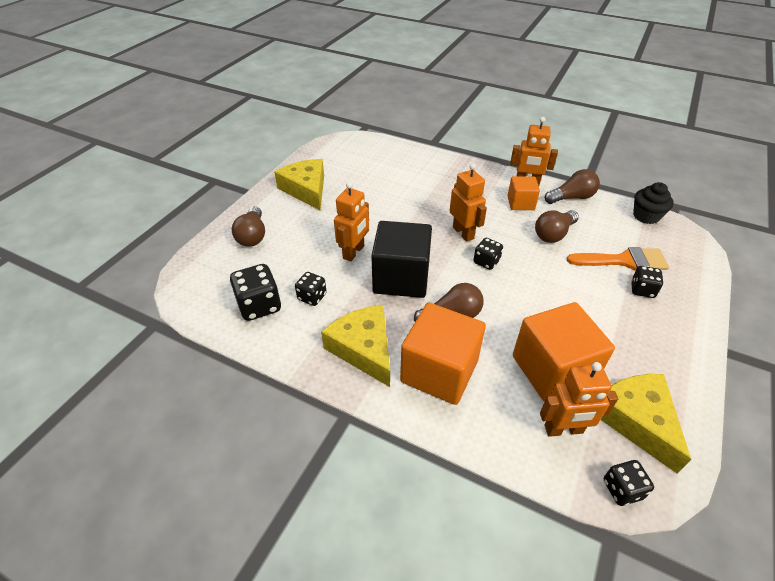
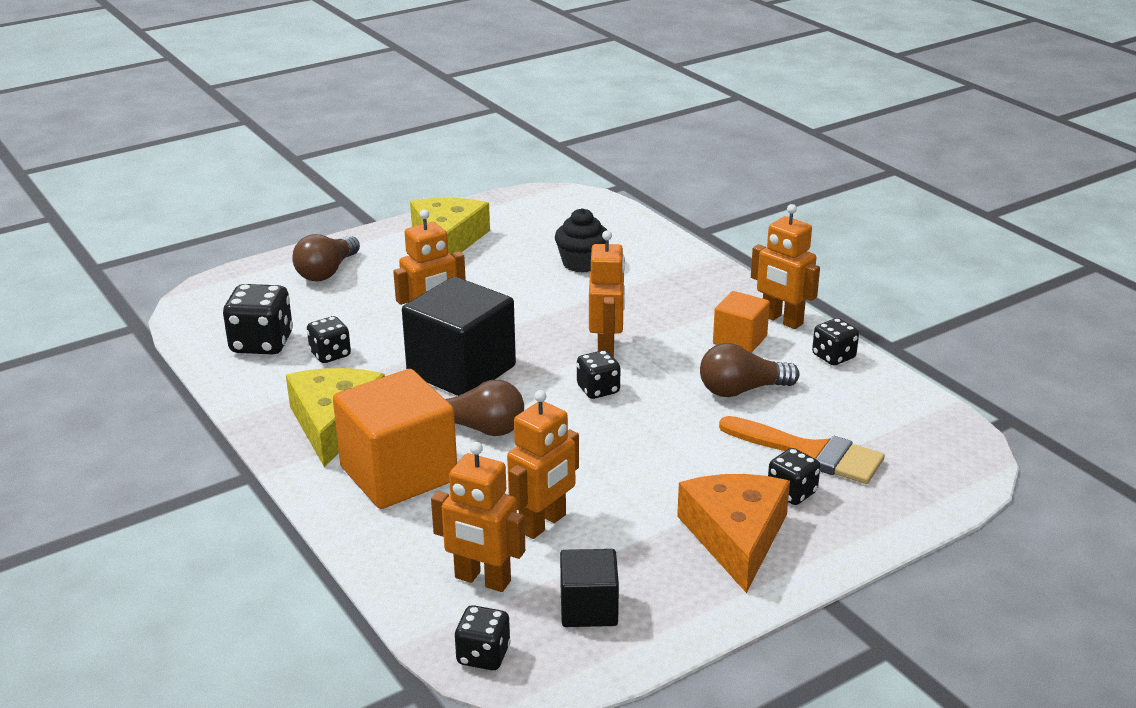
camera: 30 degrees right, 15 degrees down
(552, 369) = (543, 524): orange cube -> orange robot
(571, 197) = (833, 357): brown light bulb -> black dice
(636, 420) = (589, 608): yellow cheese -> black cube
(646, 216) = (930, 414): black cupcake -> black cupcake (582, 263)
(649, 331) = (735, 536): none -> orange cheese

